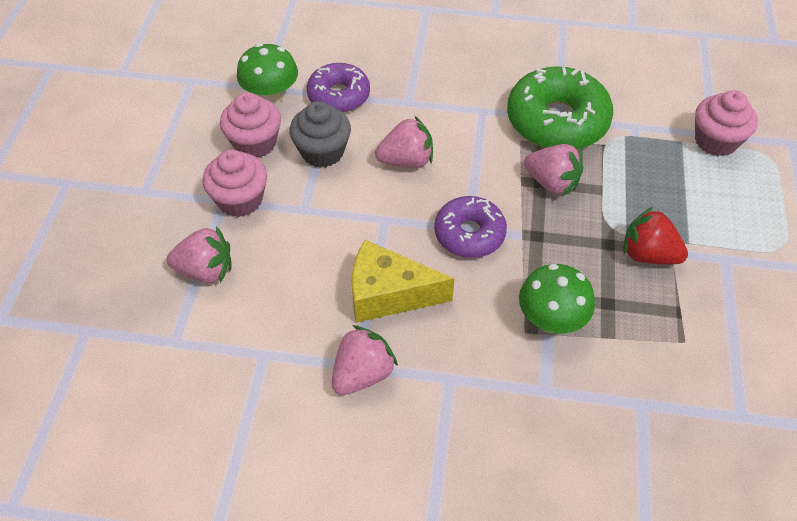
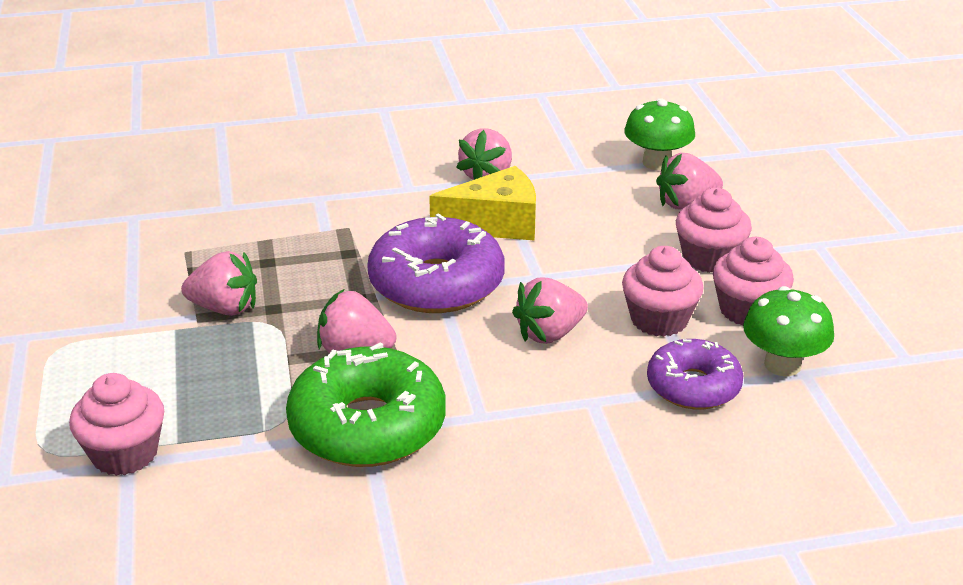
camera: 160 degrees right, 20 degrees down
(322, 152) = (659, 320): grey cupcake -> pink cupcake
(469, 234) = (436, 283): purple donut -> purple donut, size x1.60
(551, 320) = (325, 239): green mushroom -> green mushroom (657, 163)
(648, 254) = (225, 308): red strawberry -> pink strawberry

